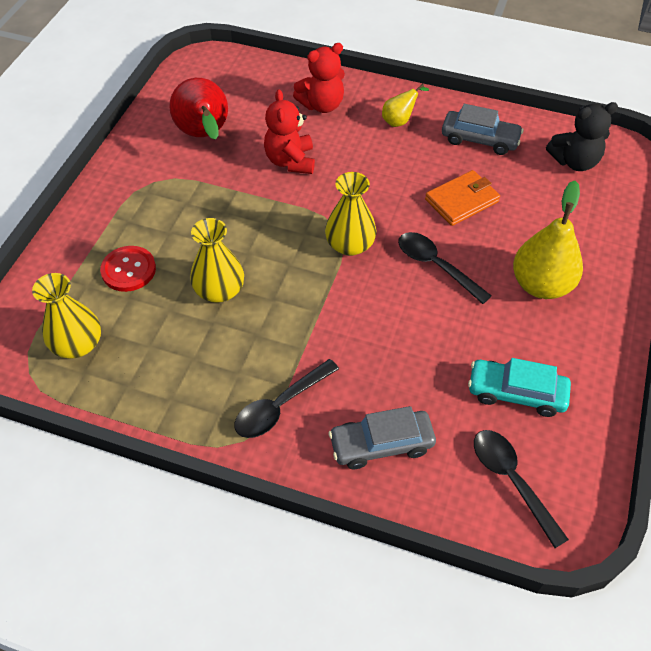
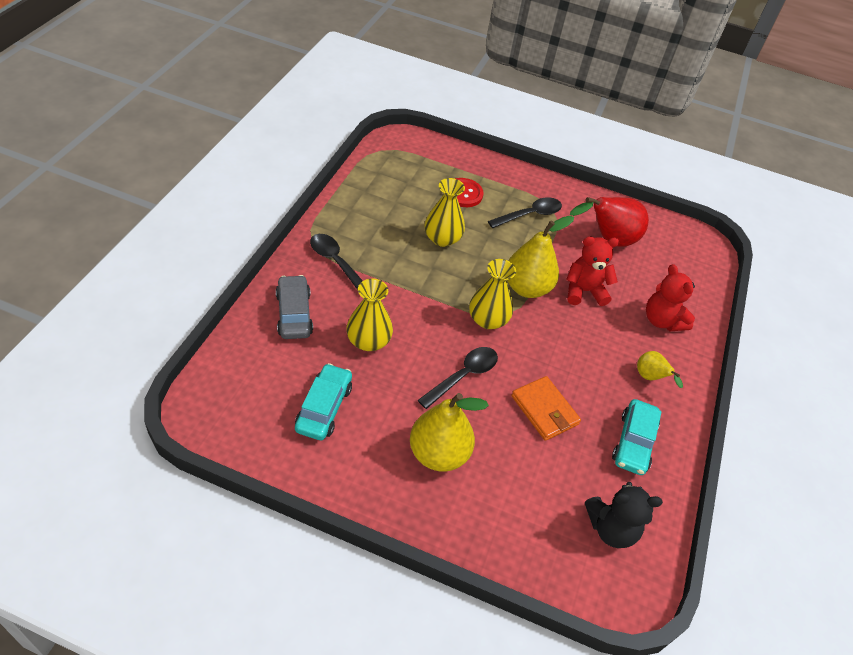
camera: 85 degrees right, 5 degrees down
(77, 344) = (400, 170): yellow vase -> yellow vase (368, 341)
(293, 209) = (527, 288): none -> yellow pear
(479, 139) = (633, 442): grey car -> turquoise car
(511, 480) = (246, 387): black spoon -> black spoon (530, 215)
(574, 161) = (611, 528): black teddy bear -> black teddy bear turned 75 degrees counterclockwise

